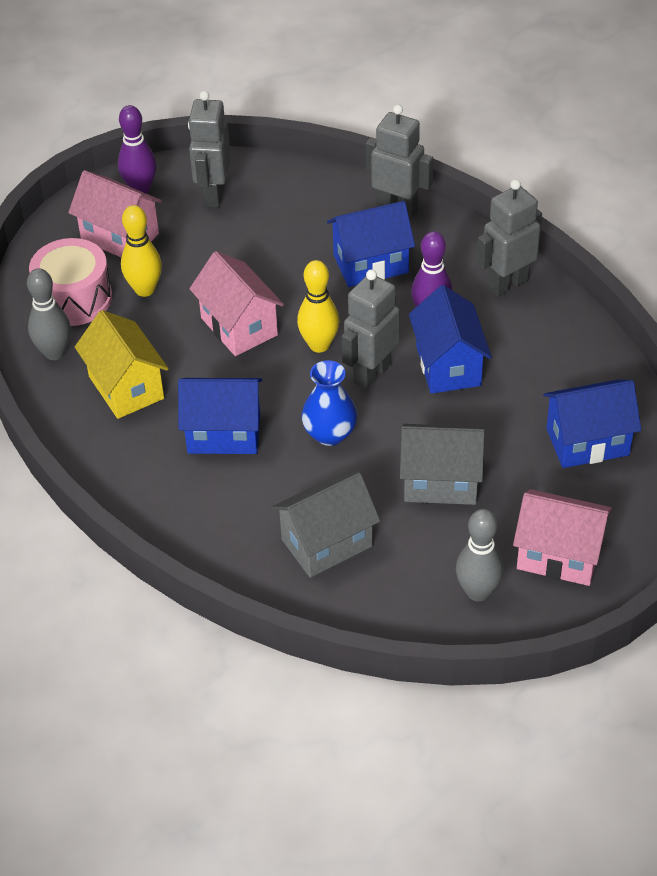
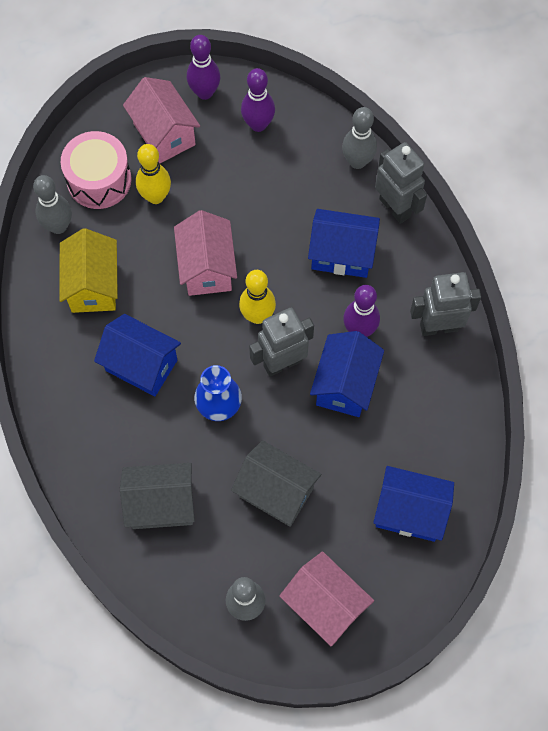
camera: 25 degrees right, 20 degrees up
(213, 194) = (258, 124): grey robot -> purple bowling pin
(334, 187) = (357, 161): none -> grey bowling pin

